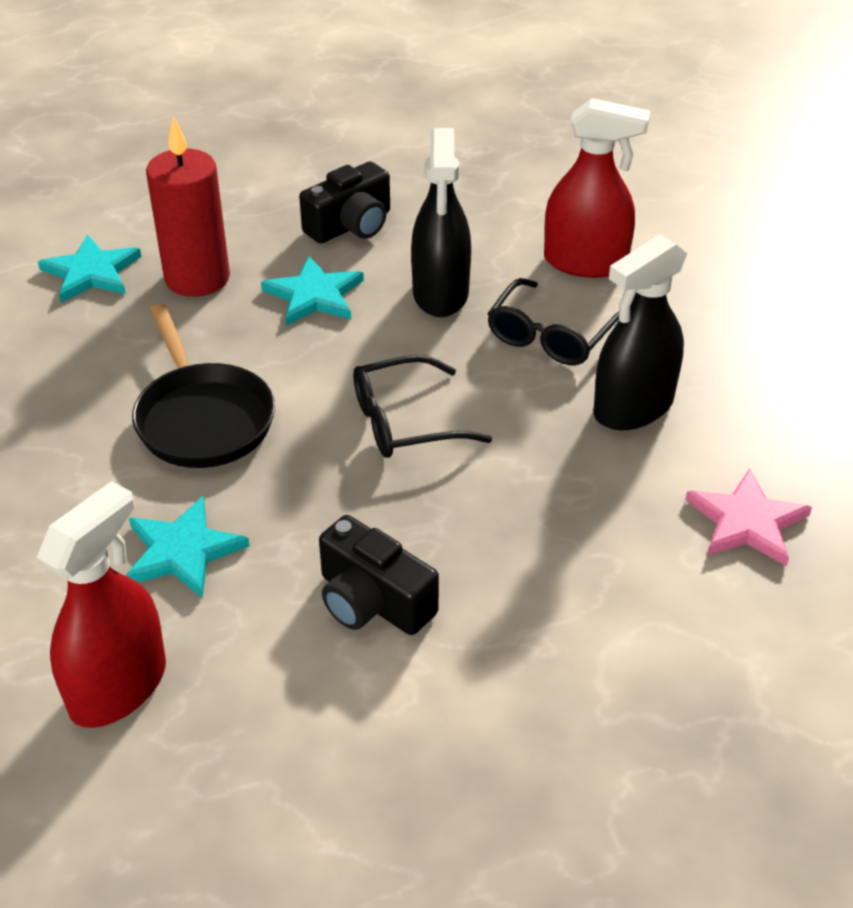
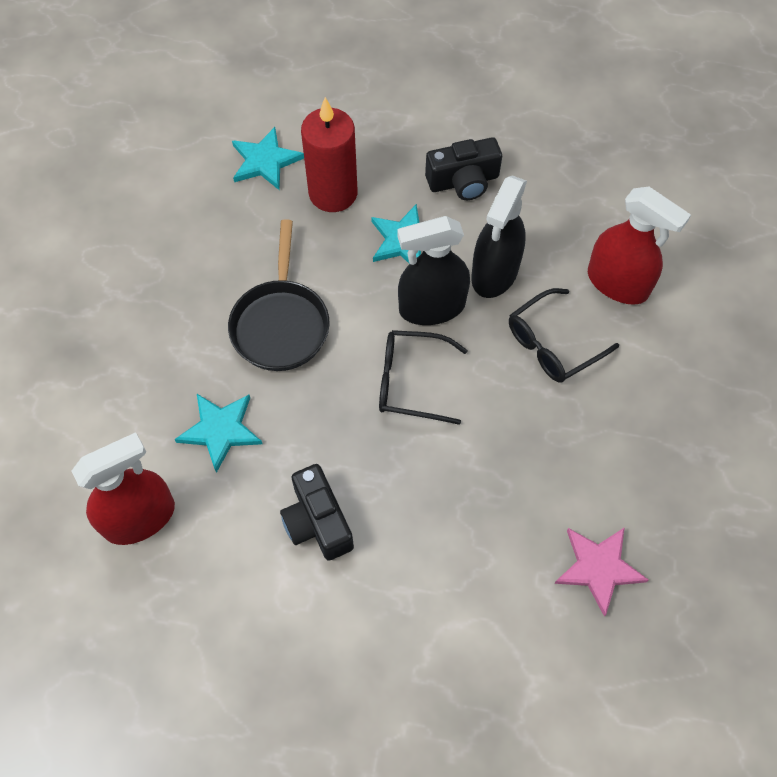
camera: 25 degrees right, 20 degrees up
(633, 407) = (576, 434): black spray bottle -> black spray bottle (432, 307)

